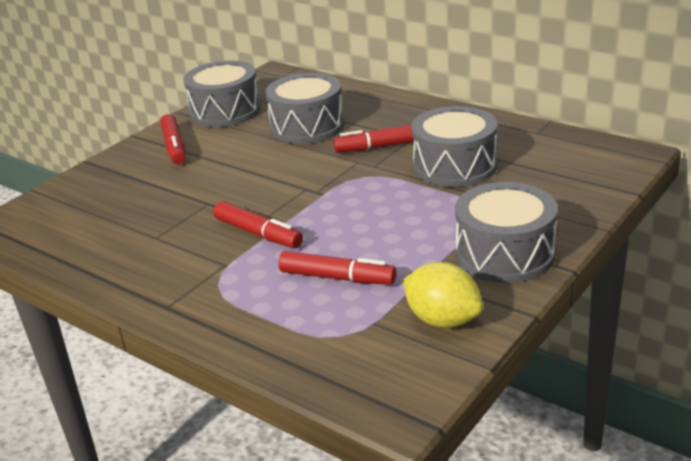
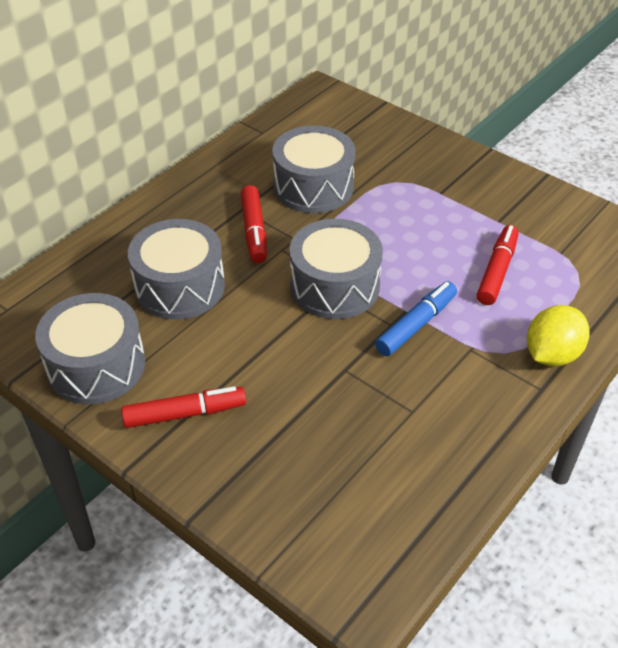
camera: 90 degrees left, 15 degrees up
(258, 234) = (416, 325): red marker -> blue marker
(443, 320) = (555, 216): yellow lemon -> yellow lemon (552, 354)
(505, 254) = (467, 176): grey drum -> grey drum (335, 286)

